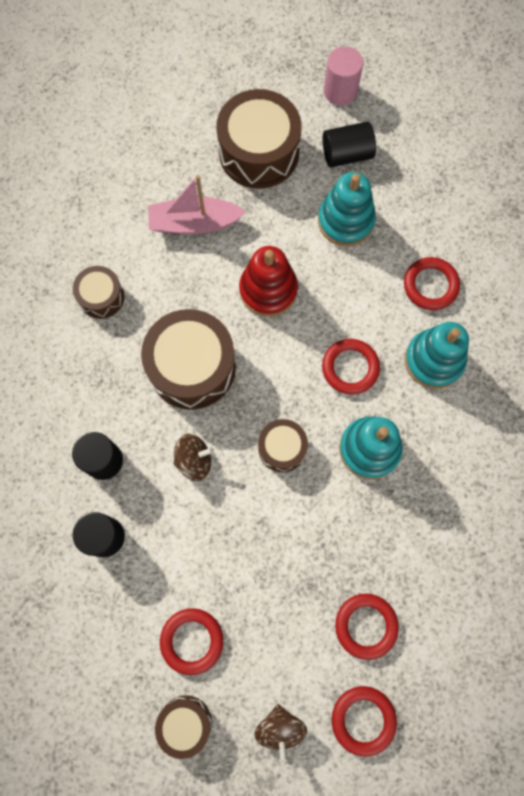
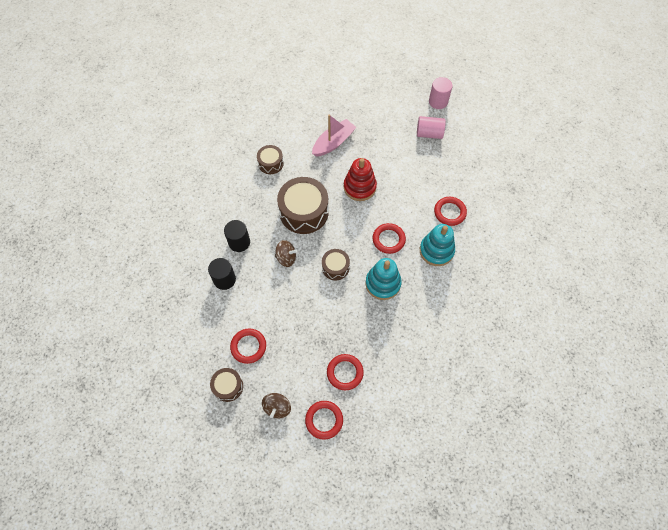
camera: 20 degrees right, 10 degrees down
(194, 223) = (333, 142): pink boat -> pink boat turned 120 degrees clockwise
(259, 152) = (382, 118): brown drum -> none
(345, 221) = (415, 166): turquoise stacking toy -> none
(346, 154) = (429, 133): black cylinder -> pink cylinder

